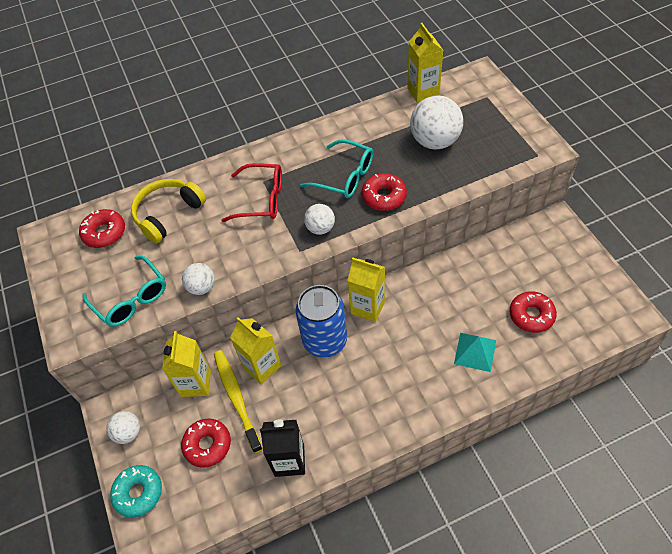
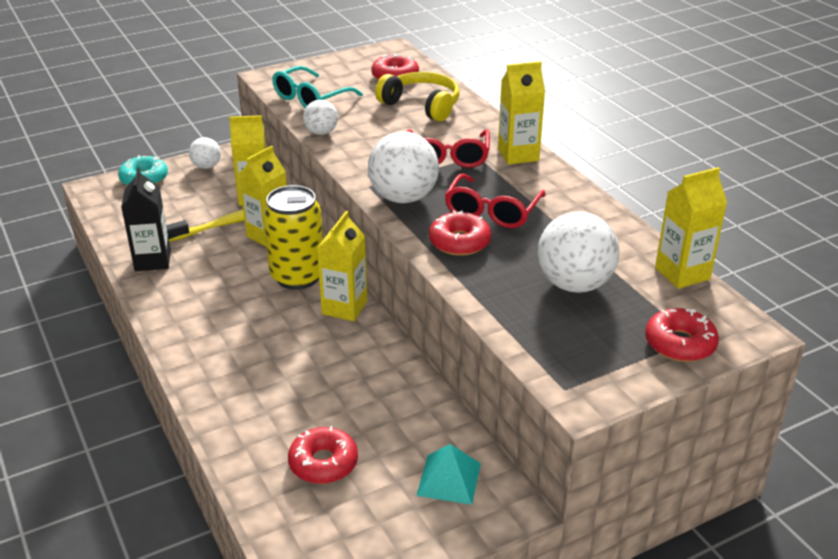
camera: 80 degrees right, 20 degrees down
(207, 445) = (183, 210): red donut -> red donut (680, 344)
(265, 157) = (518, 155): none -> yellow carton
(320, 228) = (403, 198): white ball -> white ball, size x1.83
(325, 341) = (297, 276): blue can -> yellow can
(344, 176) = (492, 211): turquoise glasses -> red glasses
(475, 352) = (268, 402): turquoise pyramid -> turquoise pyramid (449, 479)

